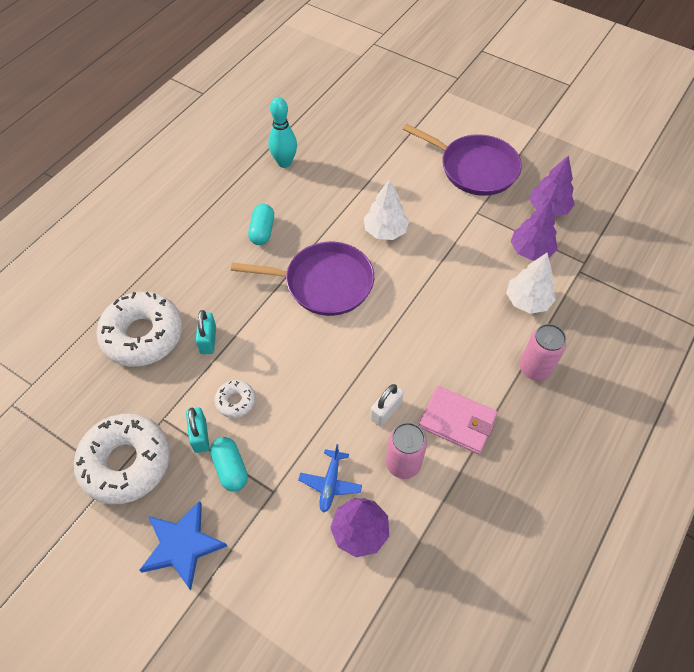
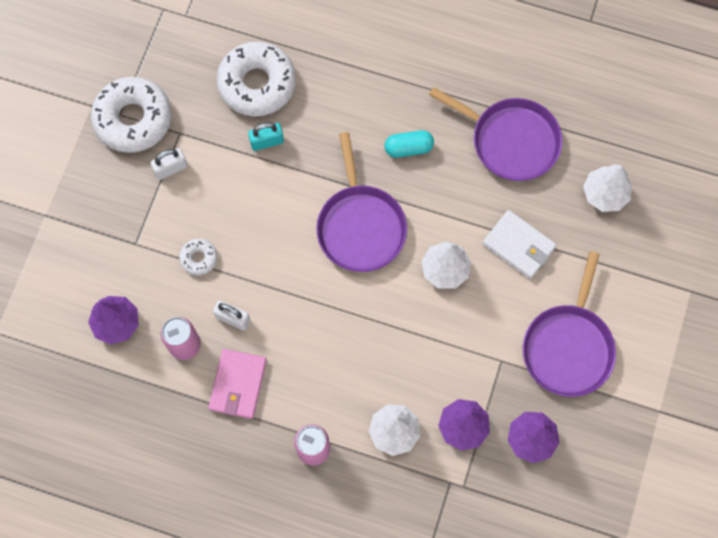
camera: 75 degrees right, 15 degrees up
(182, 545) = (75, 188): blue star -> none
(200, 436) = (171, 168): turquoise padlock -> white padlock
(230, 468) = (147, 203): turquoise capsule -> none
(235, 401) = (210, 186): white donut -> white donut (199, 258)
(284, 163) = (510, 141): turquoise bowling pin -> purple pan
(330, 483) = (152, 288): blue plane -> none
(353, 118) = (605, 194): none -> white tree
(379, 178) = (518, 246): none -> white wallet

